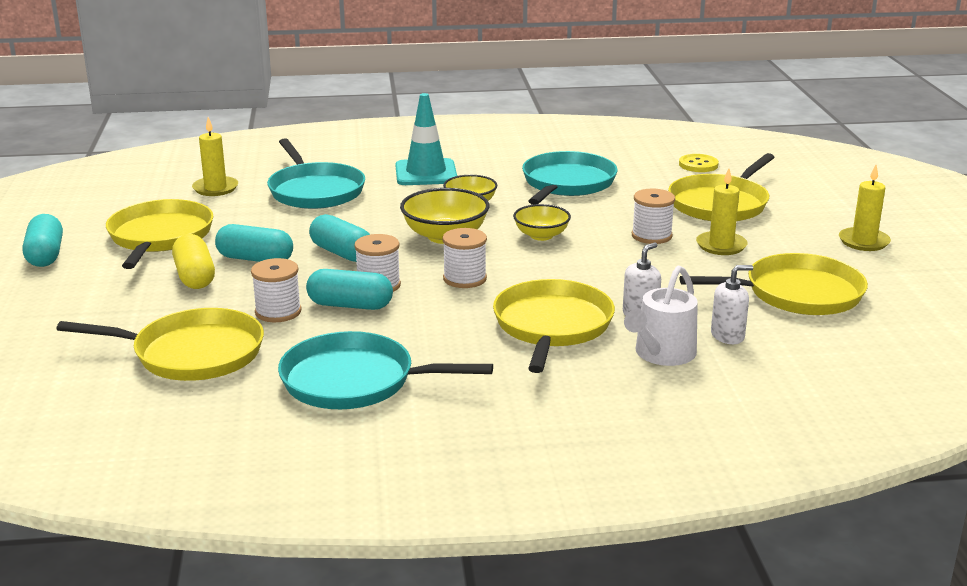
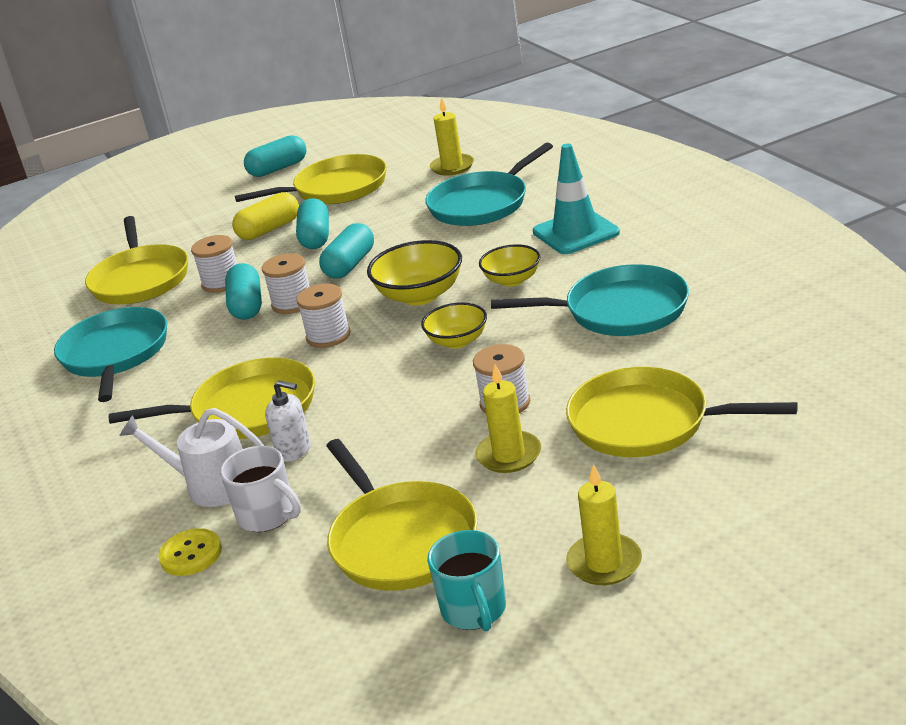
camera: 75 degrees right, 5 degrees up
(698, 165) = (774, 373): yellow button -> yellow button (191, 554)
(727, 336) = (267, 516): white soap dispenser -> white mug
(890, 283) = (474, 610): none -> turquoise mug

